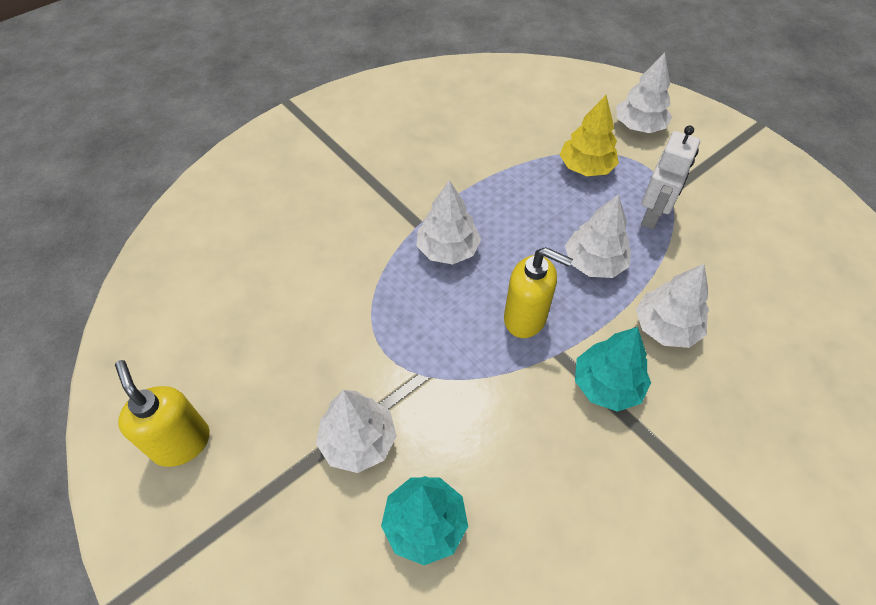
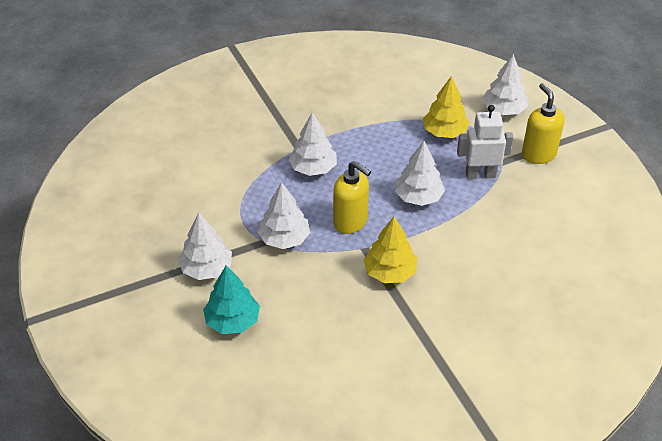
camera: 15 degrees right, 10 degrees down
(181, 442) = (94, 246): yellow soap dispenser -> yellow soap dispenser (538, 154)
(607, 385) = (390, 272): turquoise tree -> yellow tree
(652, 215) = (480, 174): white robot -> white robot turned 135 degrees counterclockwise
(666, 327) = (451, 247): white tree -> white tree (284, 239)

